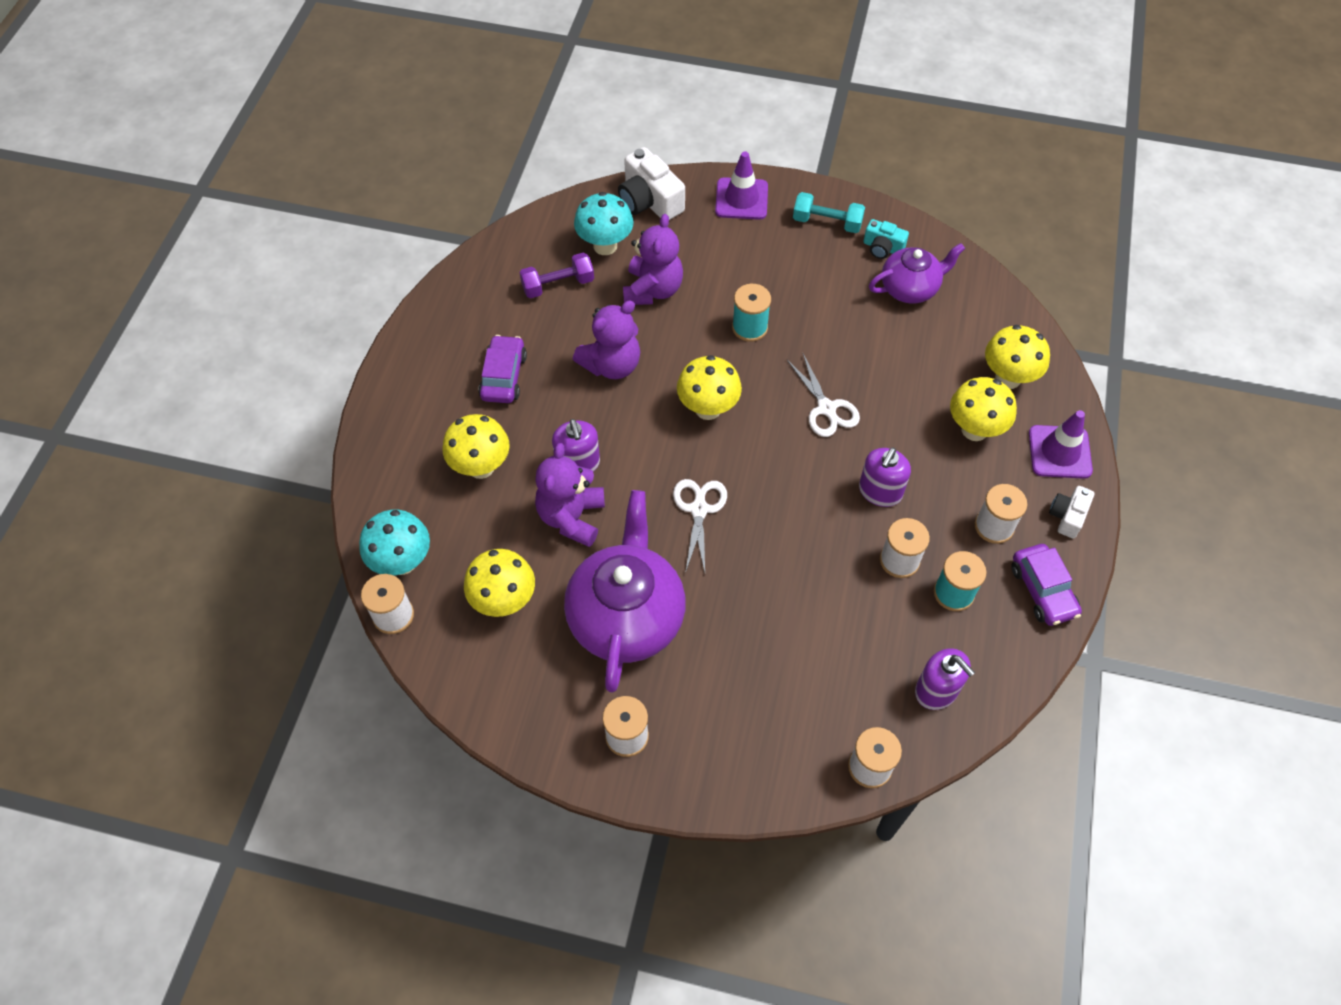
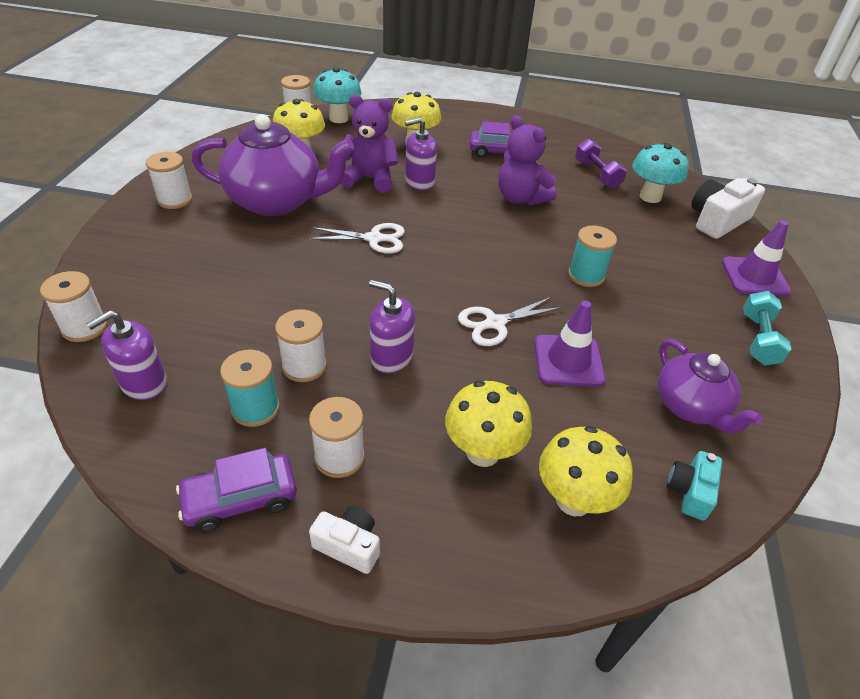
camera: 85 degrees right, 15 degrees down
(652, 290) = (610, 220): purple teddy bear -> none
(708, 409) = (483, 247): yellow mushroom -> none
(882, 248) = (744, 385): turquoise camera -> turquoise camera (690, 492)
(1059, 452) = (455, 550): purple traffic cone -> purple traffic cone (568, 361)

